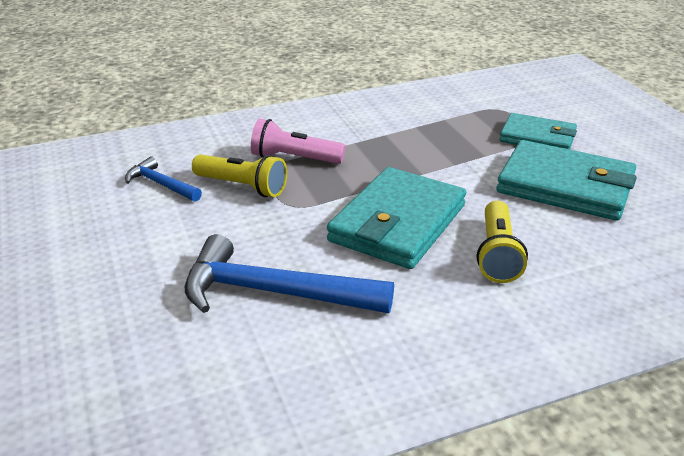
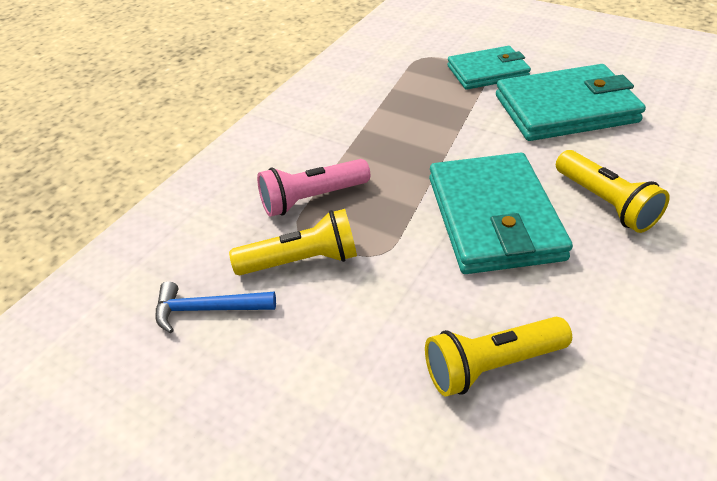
camera: 35 degrees left, 10 degrees up
(274, 292) = (491, 365): blue hammer -> yellow flashlight

